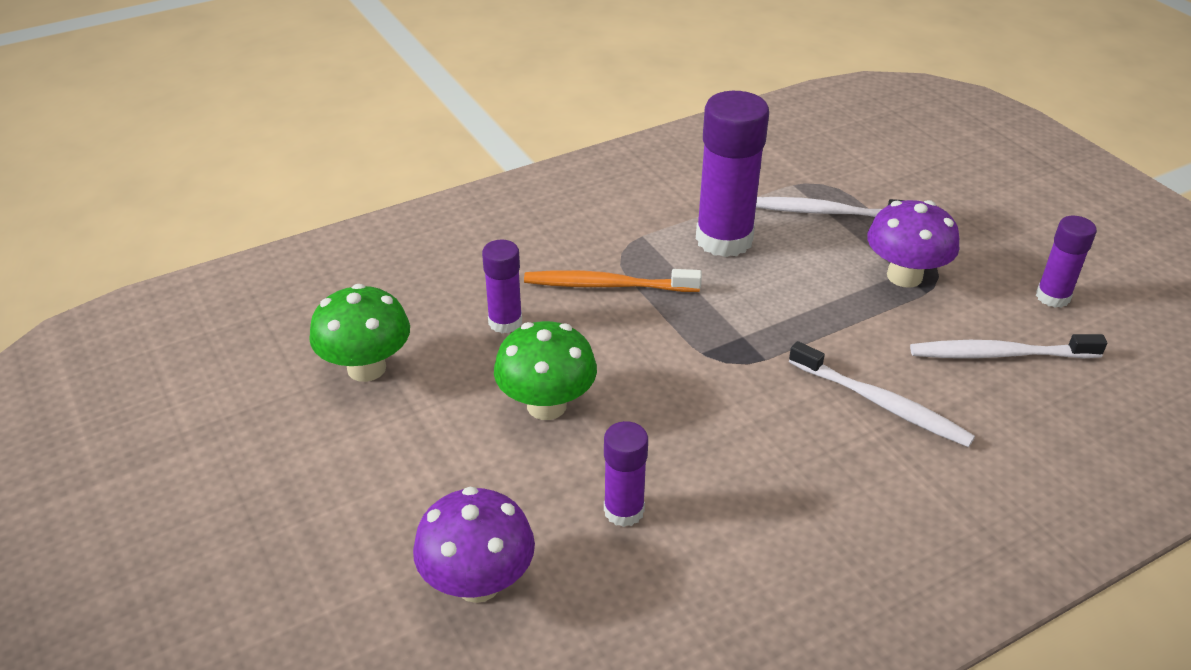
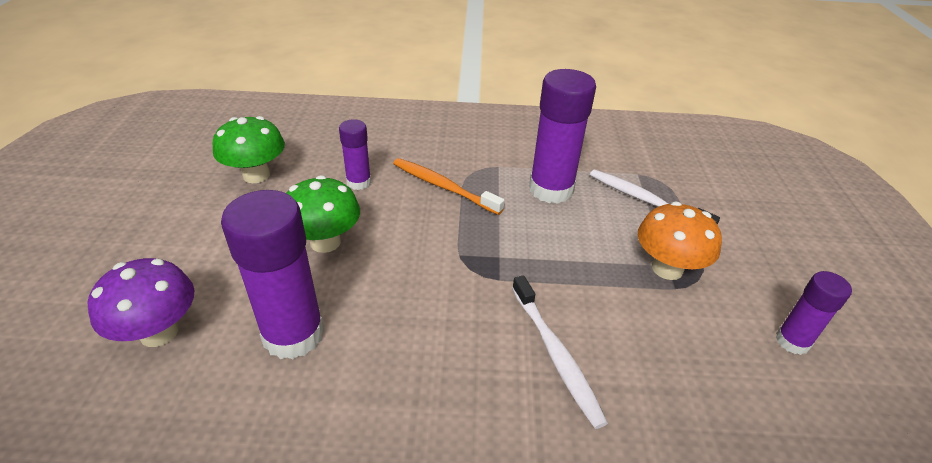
camera: 30 degrees right, 0 degrees up
(624, 510) = (293, 334): purple glue stick -> purple glue stick, size x1.83
(904, 276) = (667, 268): purple mushroom -> orange mushroom
(999, 354) = (698, 365): white toothbrush -> none

